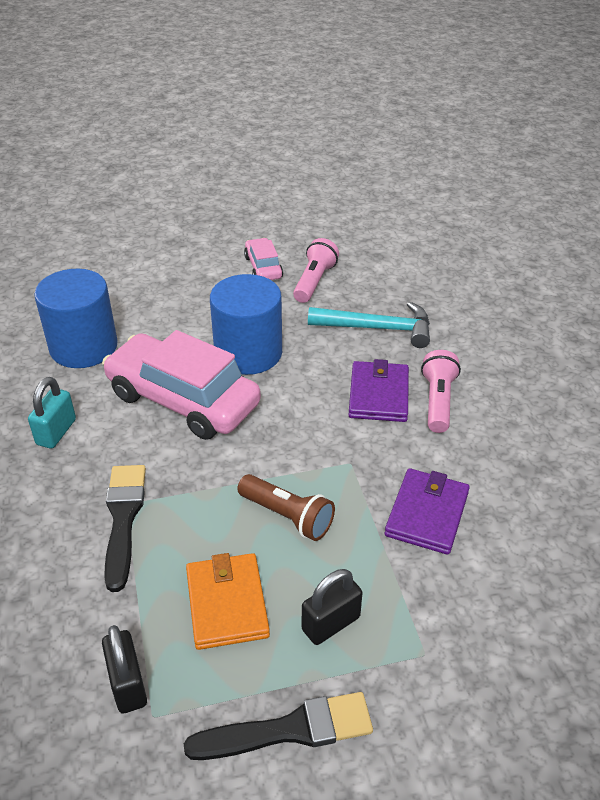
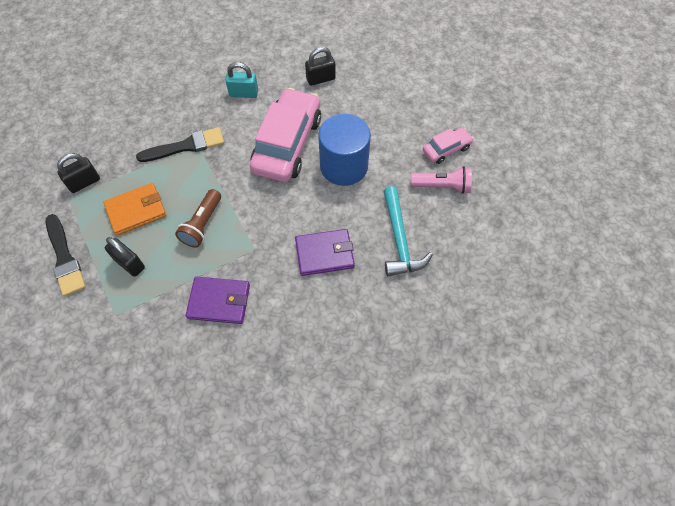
camera: 75 degrees right, 20 degrees up
(83, 347) = (320, 79): blue cylinder -> black padlock
(438, 401) = (329, 293): pink flashlight -> none

